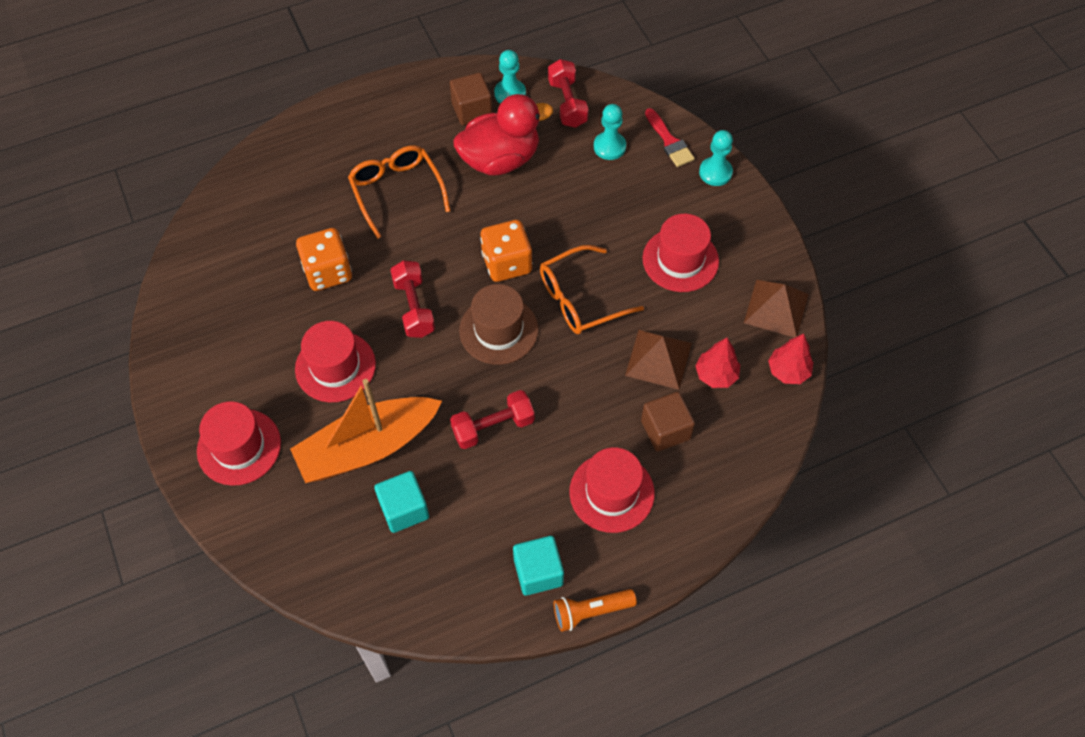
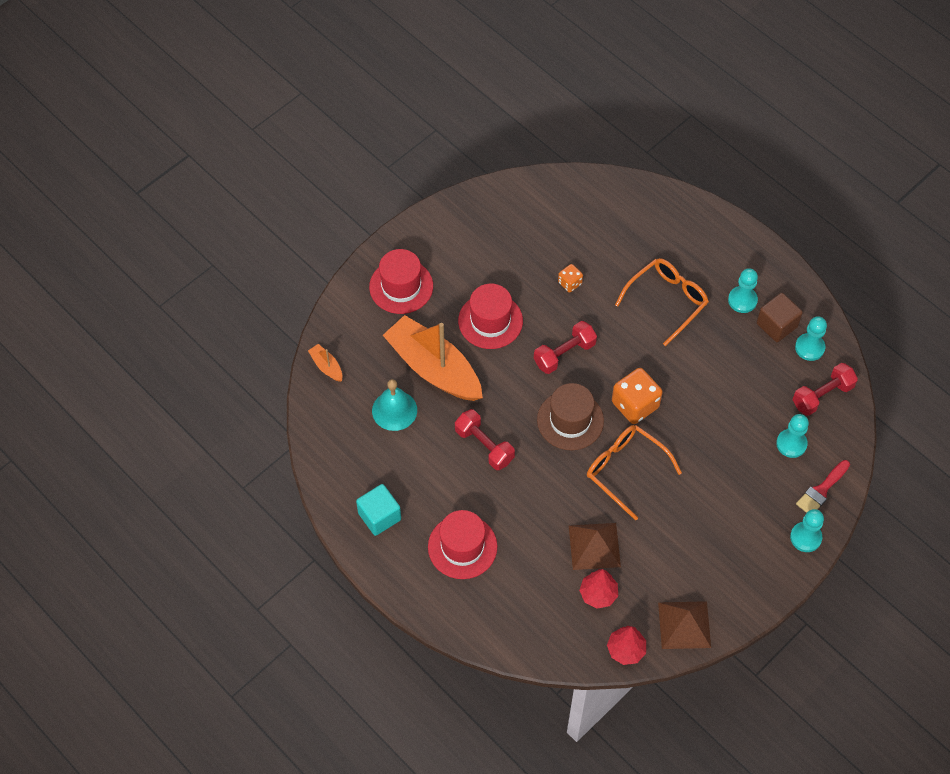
camera: 70 degrees right, 0 degrees up
(306, 569) = (326, 366): none -> orange boat
(328, 272) = (570, 283): orange dice -> orange dice, size x0.52
(404, 509) = (394, 410): turquoise cube -> turquoise bell
(429, 127) = (742, 300): none -> turquoise pawn
(500, 159) = (736, 364): red duck -> none
(591, 611) = (362, 561): orange flashlight -> none
(665, 430) = (532, 570): brown cube -> none
(680, 260) = (699, 535): red hat -> none

